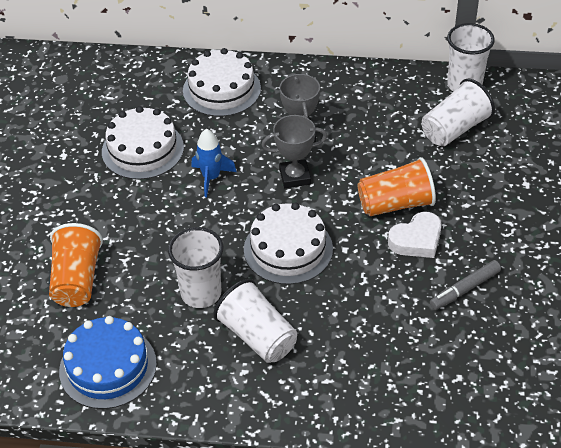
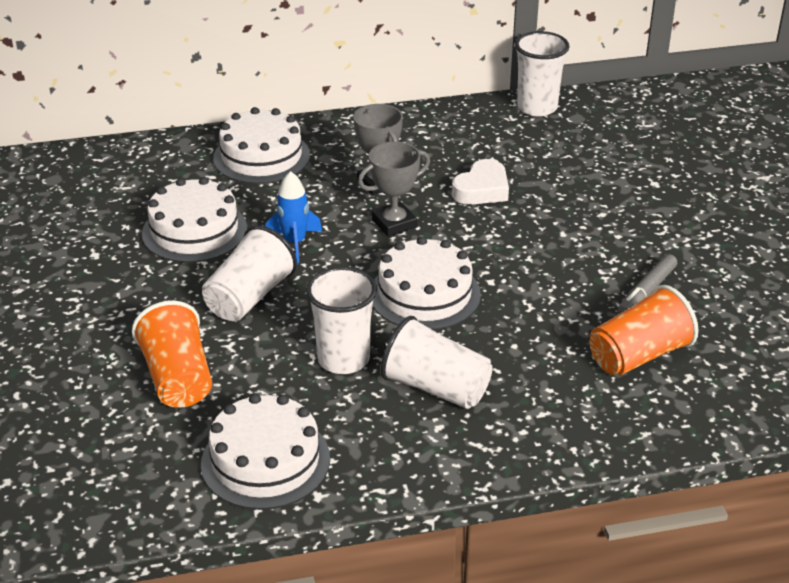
camera: 20 degrees left, 10 degrees down
(108, 367) = (265, 461): blue cake -> white cake
(395, 204) = (524, 228): orange cup -> orange cup (638, 355)
(416, 240) = (567, 256): white heart -> white heart (482, 189)
(455, 129) = (549, 148): white cup -> white cup (249, 297)

